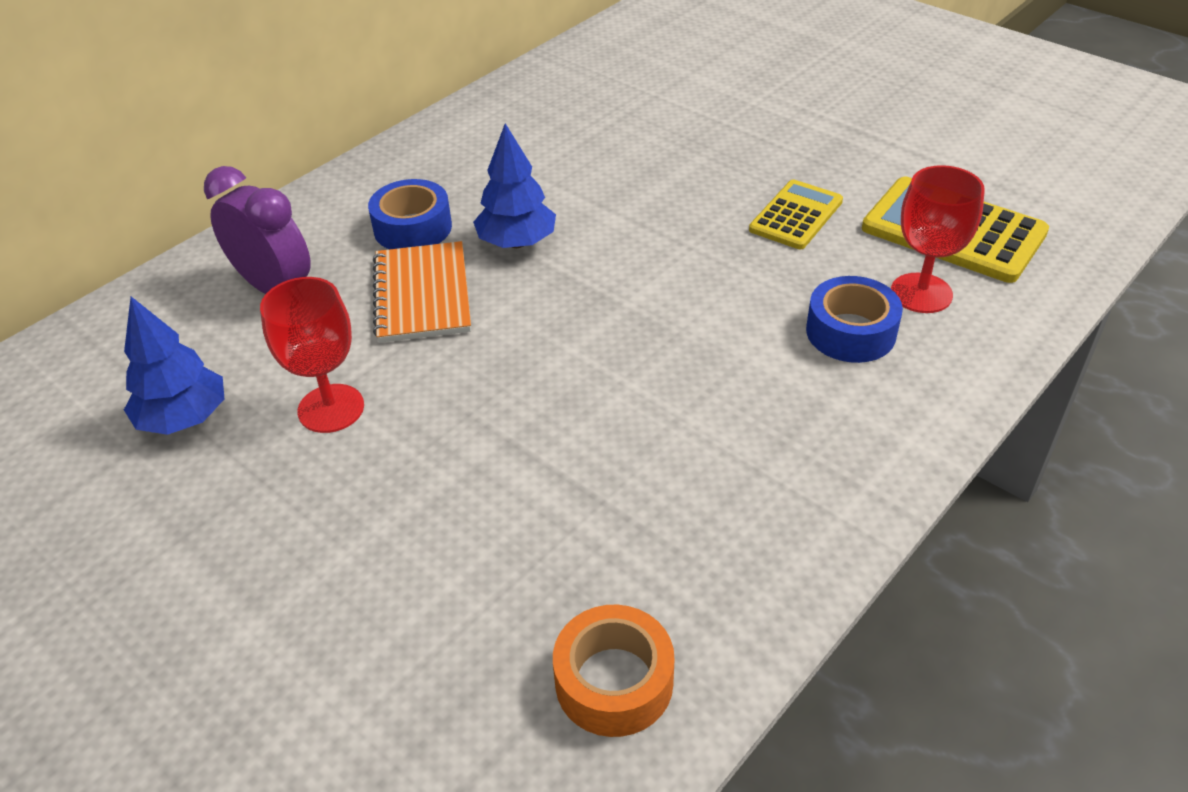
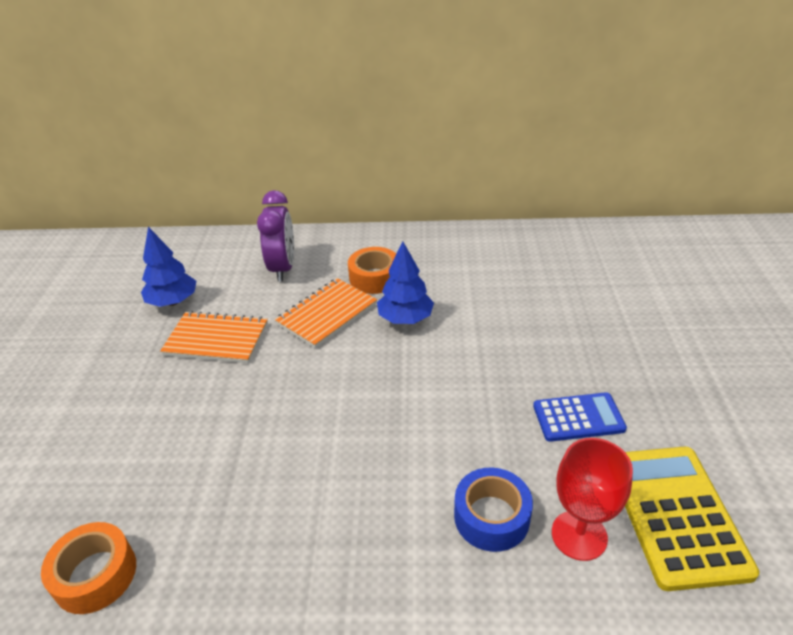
camera: 50 degrees right, 5 degrees down
(331, 408) = (216, 339): red goblet -> orange notebook
(412, 228) = (374, 278): blue tape -> orange tape
(796, 216) = (578, 417): yellow calculator -> blue calculator

